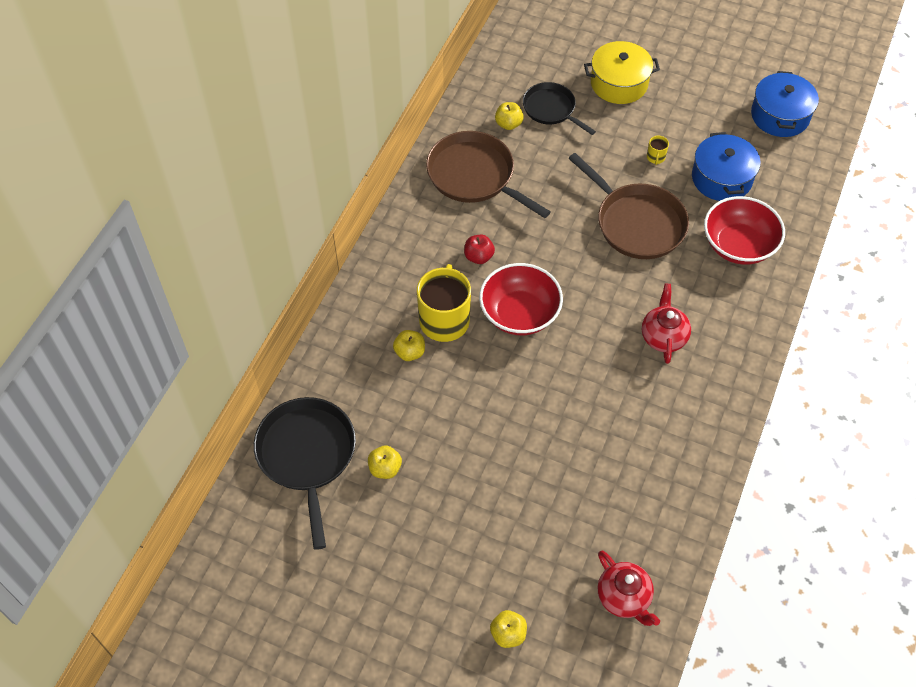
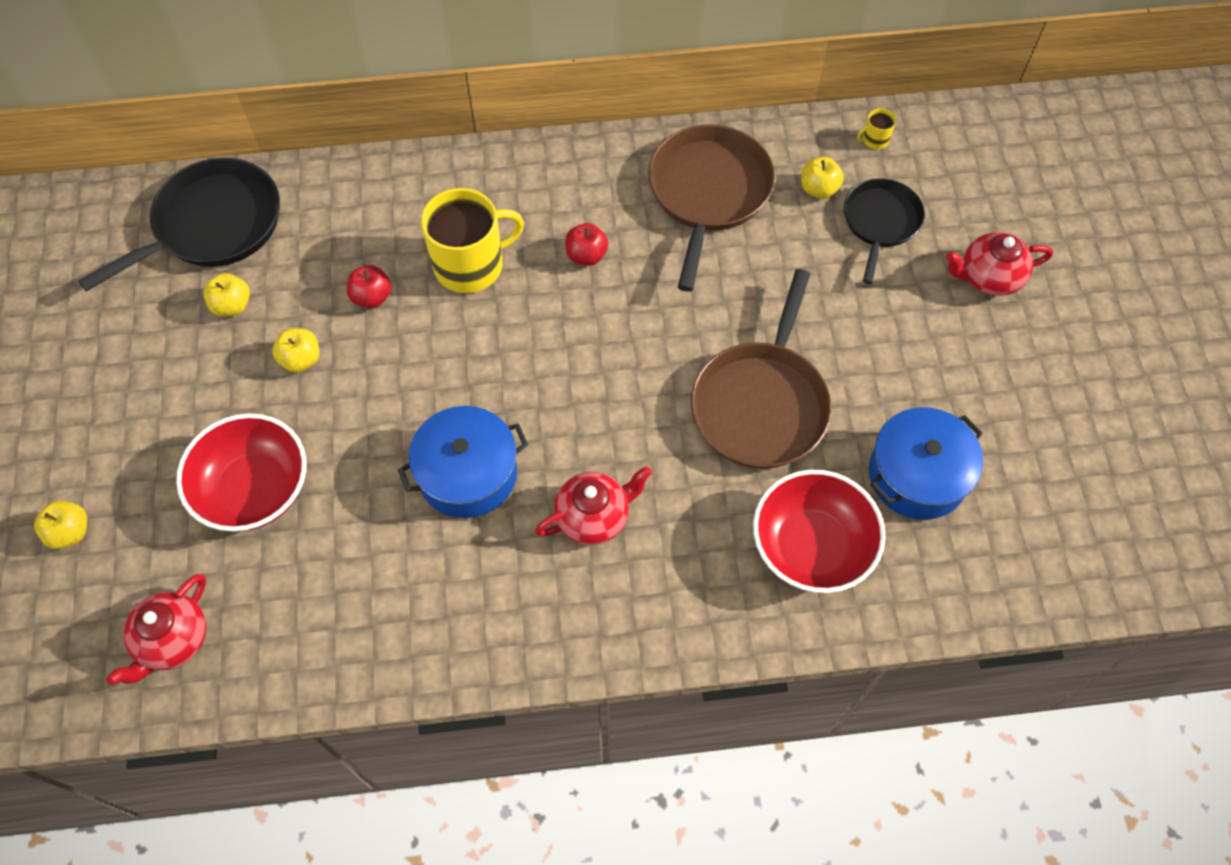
camera: 60 degrees right, 5 degrees up
(410, 352) = (403, 253): yellow apple -> yellow apple (301, 359)
(433, 384) = (372, 297): none -> red apple
(519, 314) = (528, 337): red bowl -> red bowl (254, 489)
(619, 83) = (988, 277): yellow pot -> red teapot
(655, 157) = (892, 377): yellow mug -> yellow mug (874, 140)
(780, 116) = (1097, 504): blue pot -> blue pot (468, 474)

